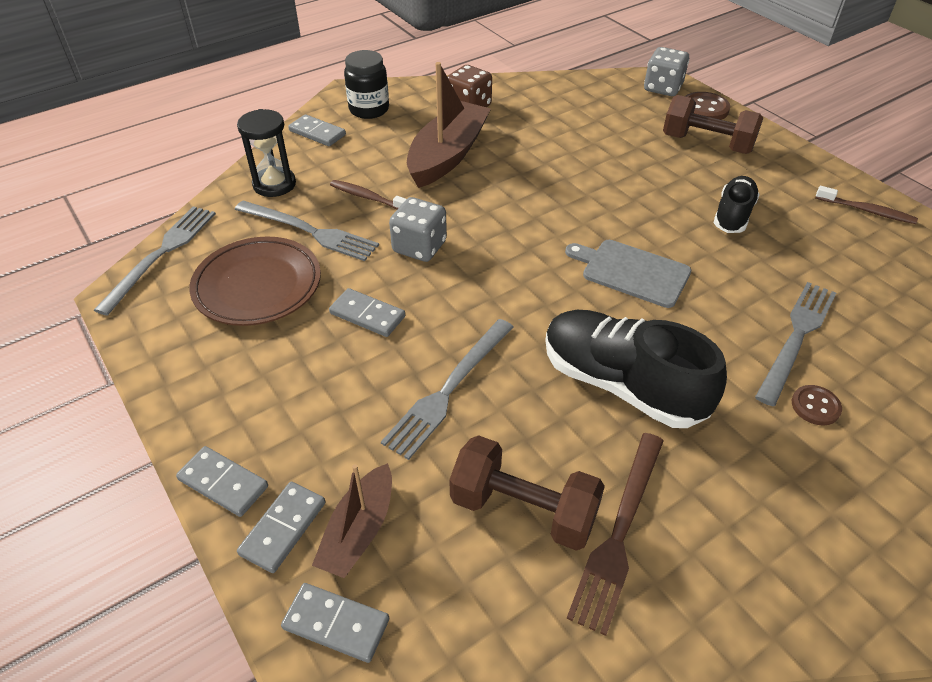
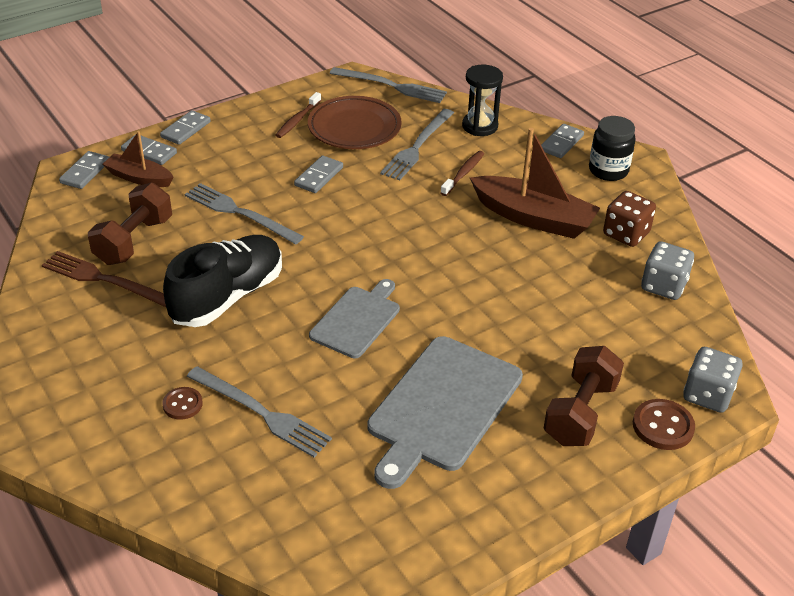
camera: 90 degrees right, 5 degrees down
(419, 247) = (396, 200): grey dice -> grey dice (663, 286)
(733, 215) = (442, 407): black shoe -> grey cutting board
(867, 211) = (452, 529): brown toothbrush -> brown toothbrush (297, 120)

